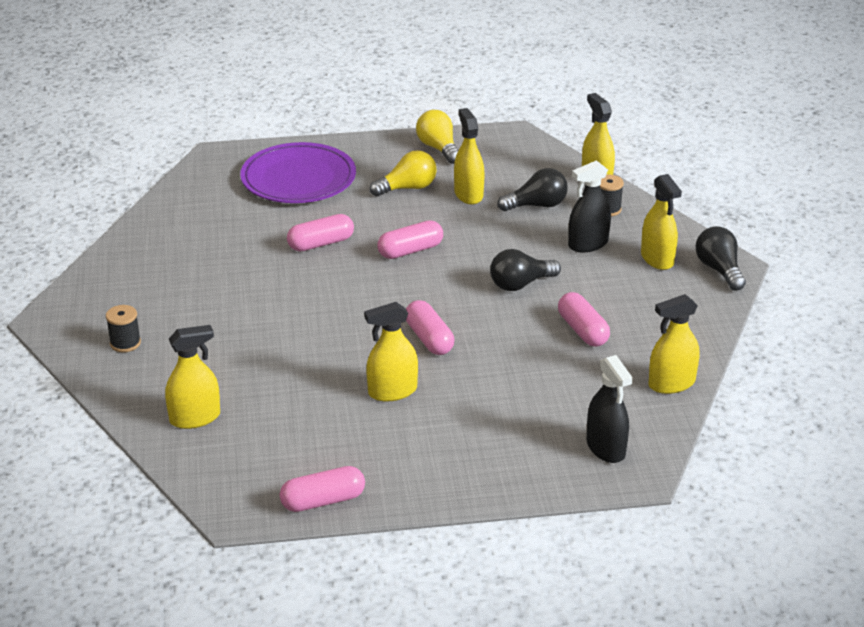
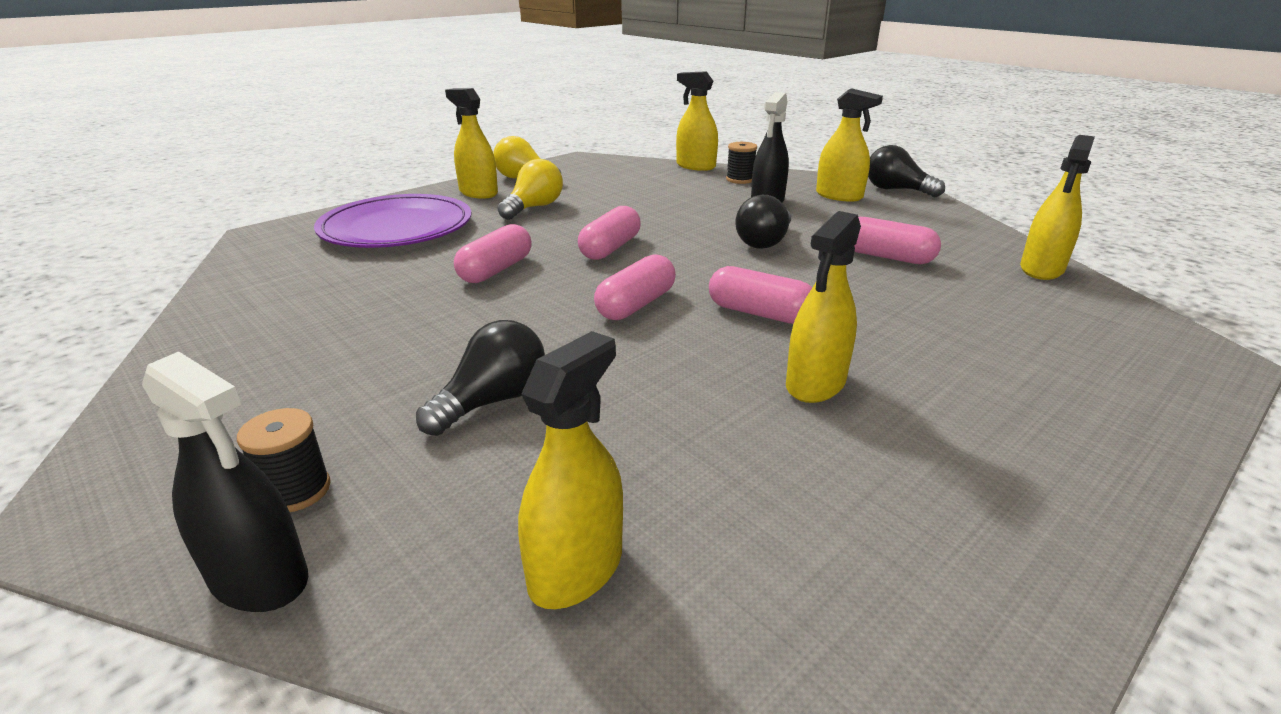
camera: 35 degrees left, 5 degrees down
(323, 501) = (1010, 610): pink capsule -> pink capsule (636, 305)
(468, 194) = (602, 198): yellow spray bottle -> yellow spray bottle (478, 193)
(537, 205) = (677, 191): black light bulb -> black light bulb (492, 401)
(606, 448) = (1126, 344): black spray bottle -> black spray bottle (259, 578)

